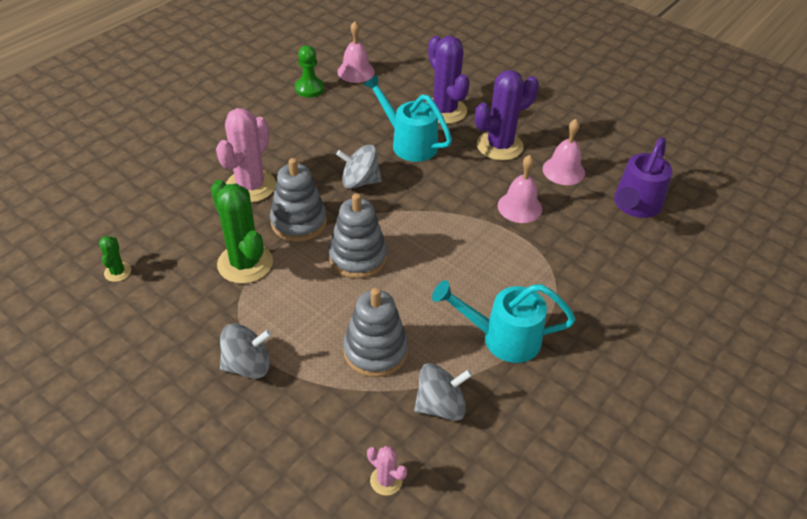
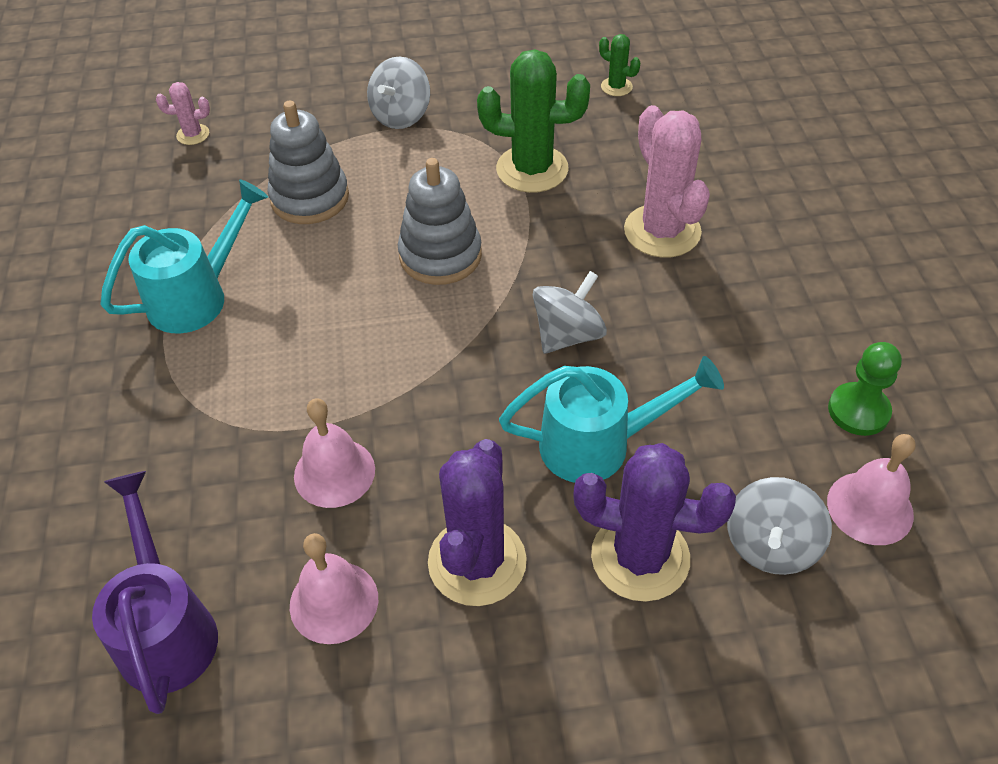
camera: 135 degrees right, 5 degrees up
(299, 222) = (552, 239): grey stacking toy -> none
(440, 405) = (201, 204): grey spinning top -> grey spinning top (770, 545)

